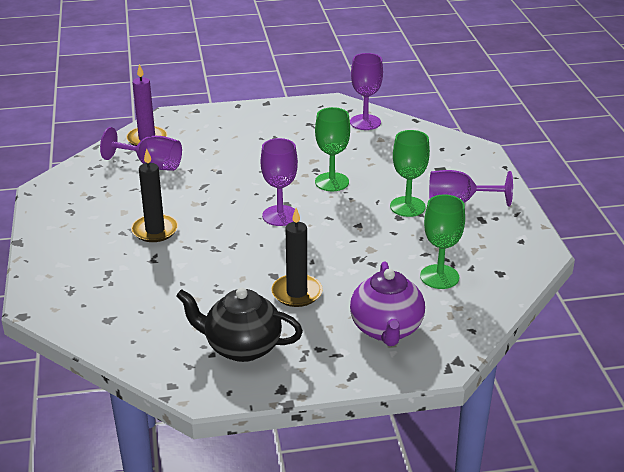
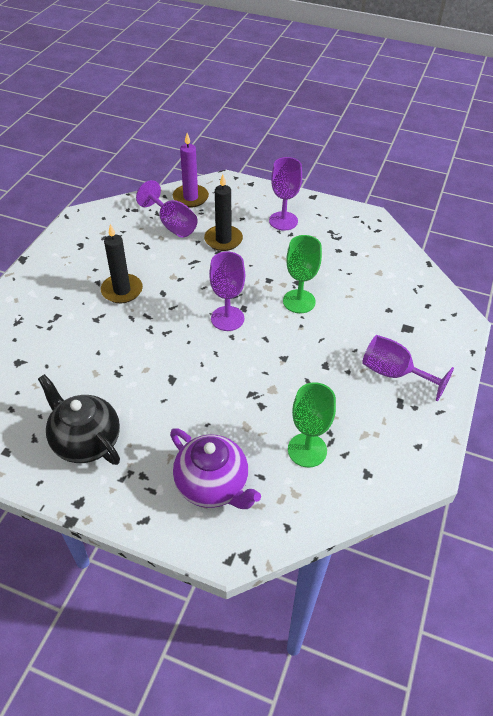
camera: 30 degrees right, 15 degrees up
(297, 293) = (174, 406): black candle -> black candle (223, 240)
(365, 122) = (380, 248): purple goblet -> purple goblet (283, 221)
(386, 330) = (213, 485): purple teapot -> purple teapot turned 75 degrees counterclockwise
(407, 207) = (343, 357): green goblet -> none

